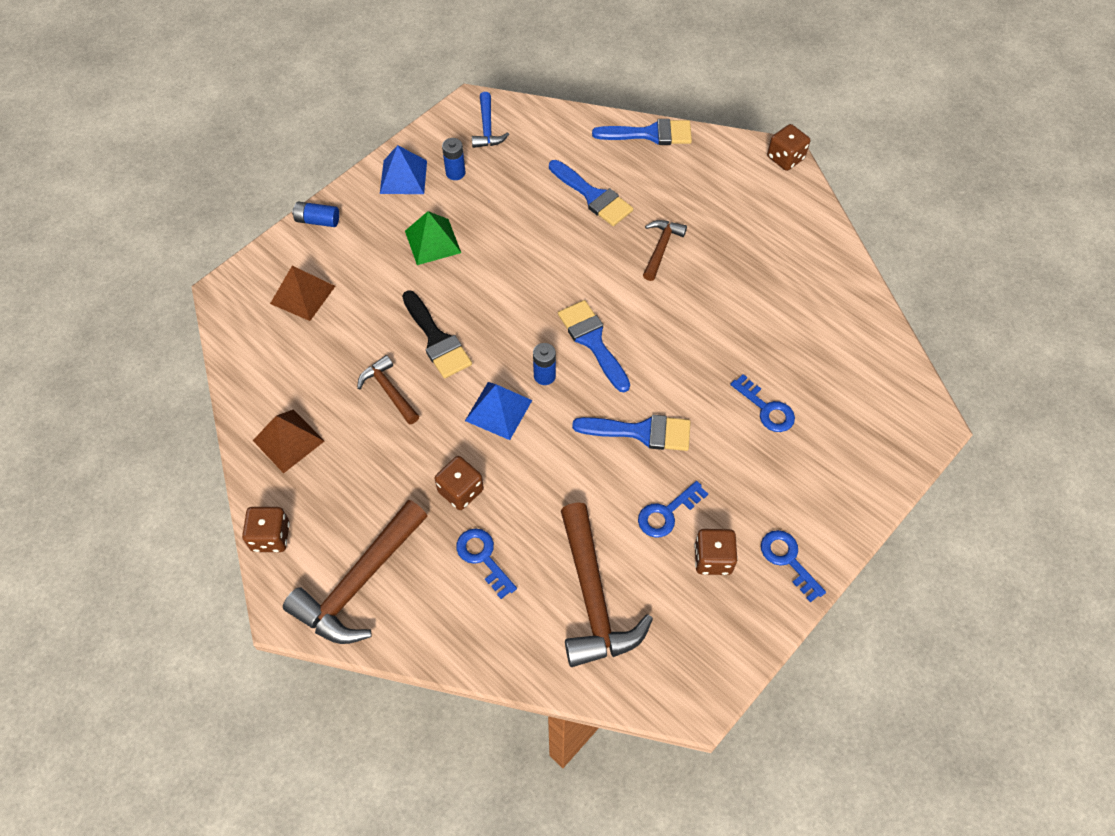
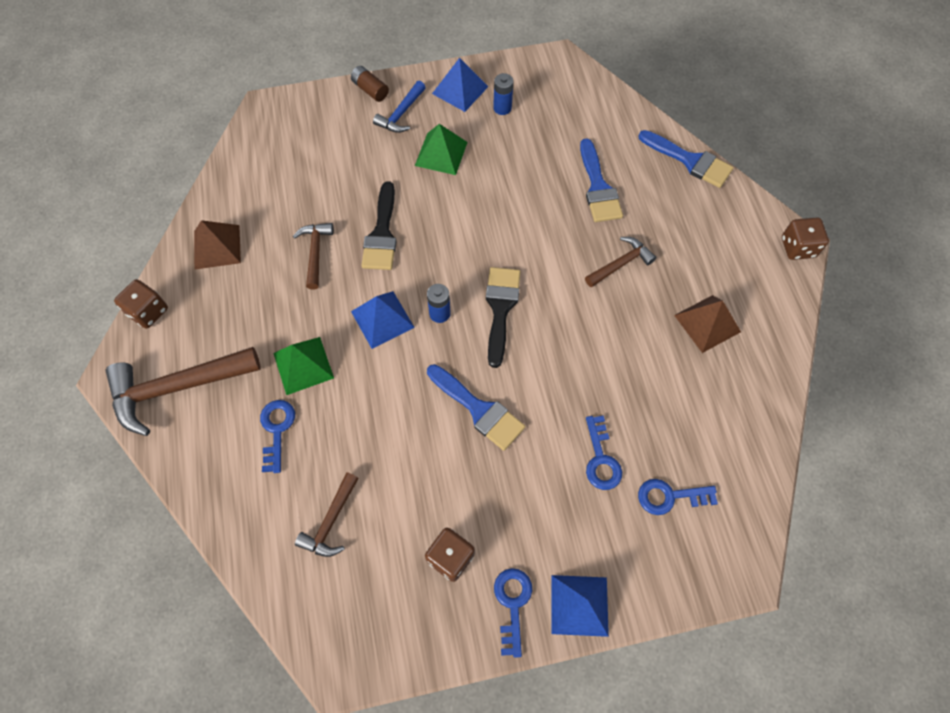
camera: 35 degrees right, 5 degrees up
(302, 295) = (314, 141): brown pyramid -> brown pyramid (707, 323)
(317, 221) = (370, 90): blue battery -> brown battery
(460, 491) = (303, 365): brown dice -> green pyramid
(487, 128) = (556, 85): blue hammer -> blue hammer (401, 114)
(592, 341) = (500, 308): blue brush -> black brush
(593, 598) = (331, 522): brown hammer -> brown hammer, size x0.54
(667, 513) = (444, 492): blue key -> blue key (669, 496)
(836, 526) = (579, 605): none -> blue pyramid

